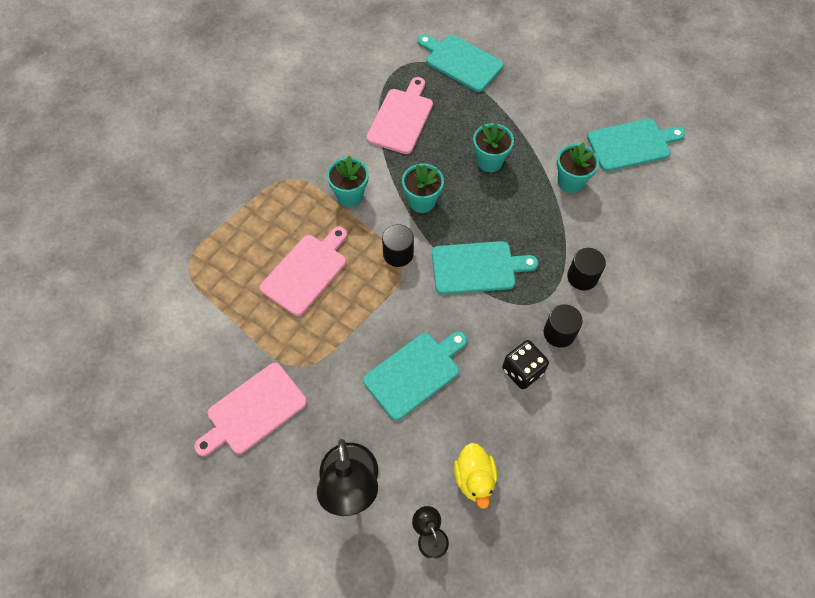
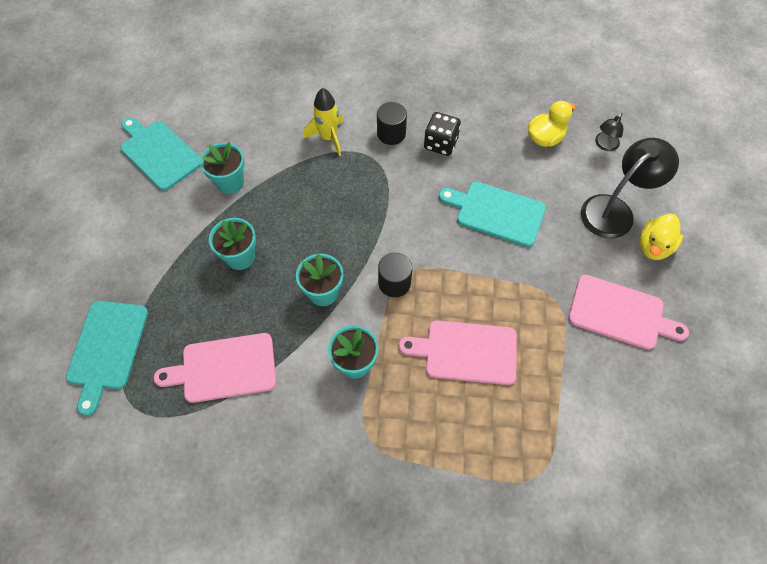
camera: 120 degrees left, 0 degrees up
(290, 492) = (653, 246): none -> yellow duck
(477, 267) = (368, 214): turquoise cutting board -> none
(582, 277) = (328, 138): black cylinder -> yellow rocket

